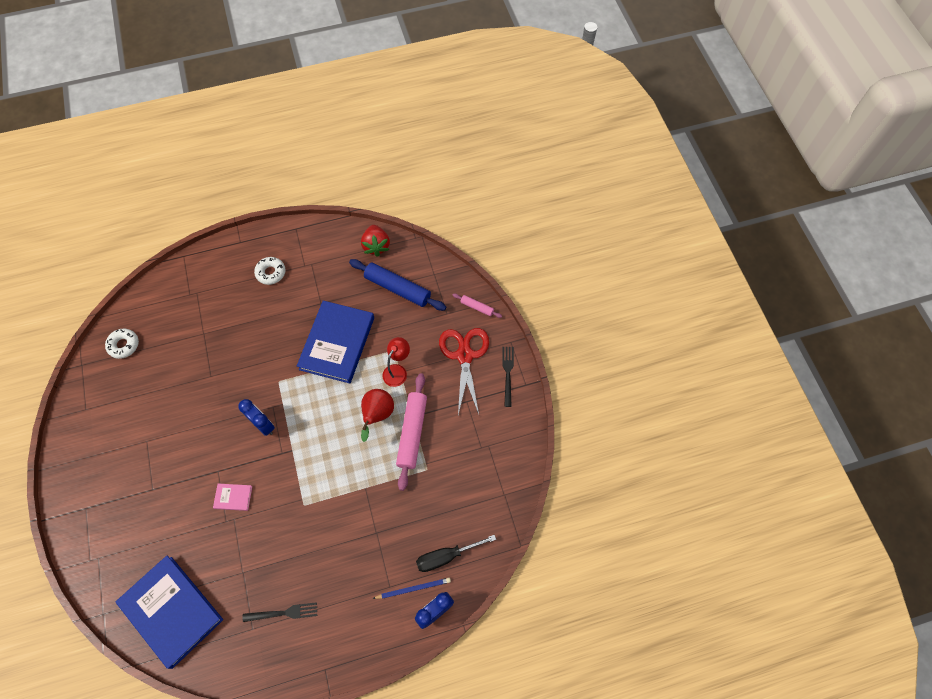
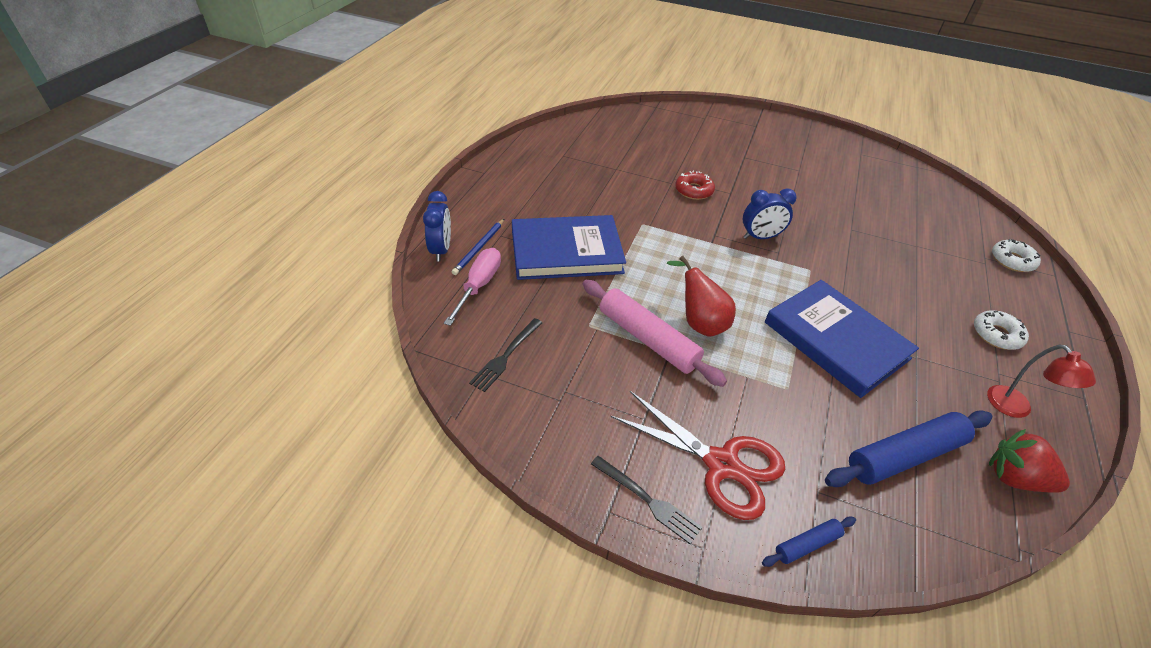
camera: 125 degrees right, 20 degrees down
(124, 345) = (929, 194): white donut -> white donut (1012, 260)
(171, 611) = (623, 130): blue book -> blue book (566, 251)
(233, 497) = (693, 190): pink book -> red donut
(284, 613) = (556, 173): black fork -> black fork (506, 356)
(397, 371) = (750, 374): red lamp -> red lamp (1016, 408)
(446, 556) = (478, 286): black screwdriver -> pink screwdriver
(477, 307) = (807, 544): pink rolling pin -> blue rolling pin

